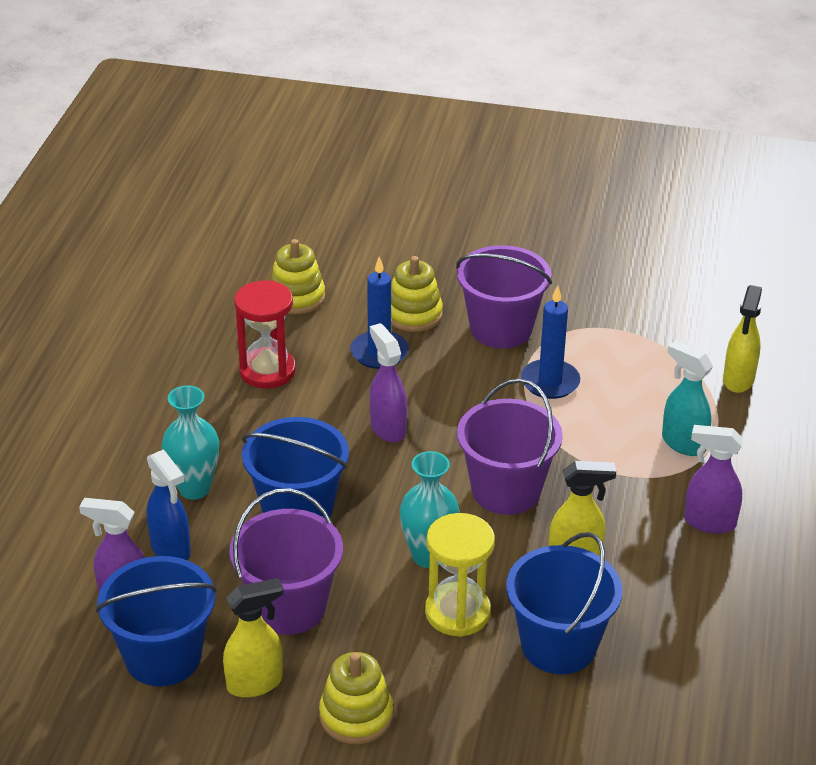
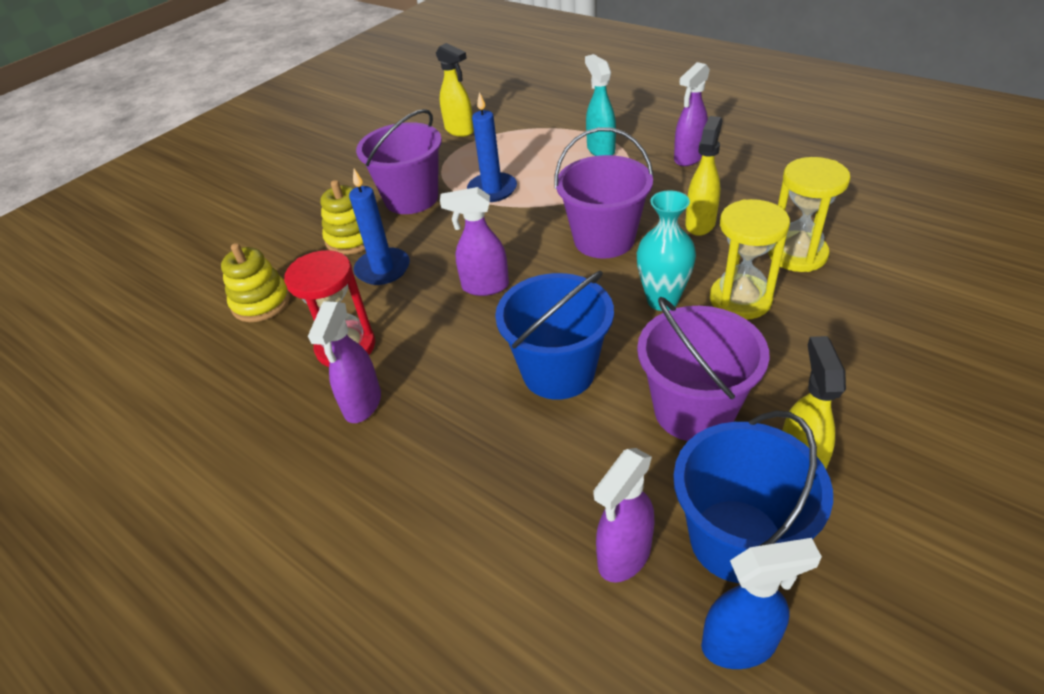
camera: 60 degrees left, 5 degrees up
(171, 550) = (565, 490): blue spray bottle -> blue spray bottle (739, 644)
(194, 488) = (479, 446): turquoise vase -> none
(208, 407) = (362, 404): none -> purple spray bottle
(356, 715) = (859, 396): yellow stacking toy -> none
(558, 645) = (797, 254): blue bucket -> yellow hourglass
(682, 443) = (600, 149): turquoise spray bottle -> turquoise spray bottle turned 90 degrees clockwise
(738, 380) = (551, 115): yellow spray bottle -> yellow spray bottle (460, 130)

